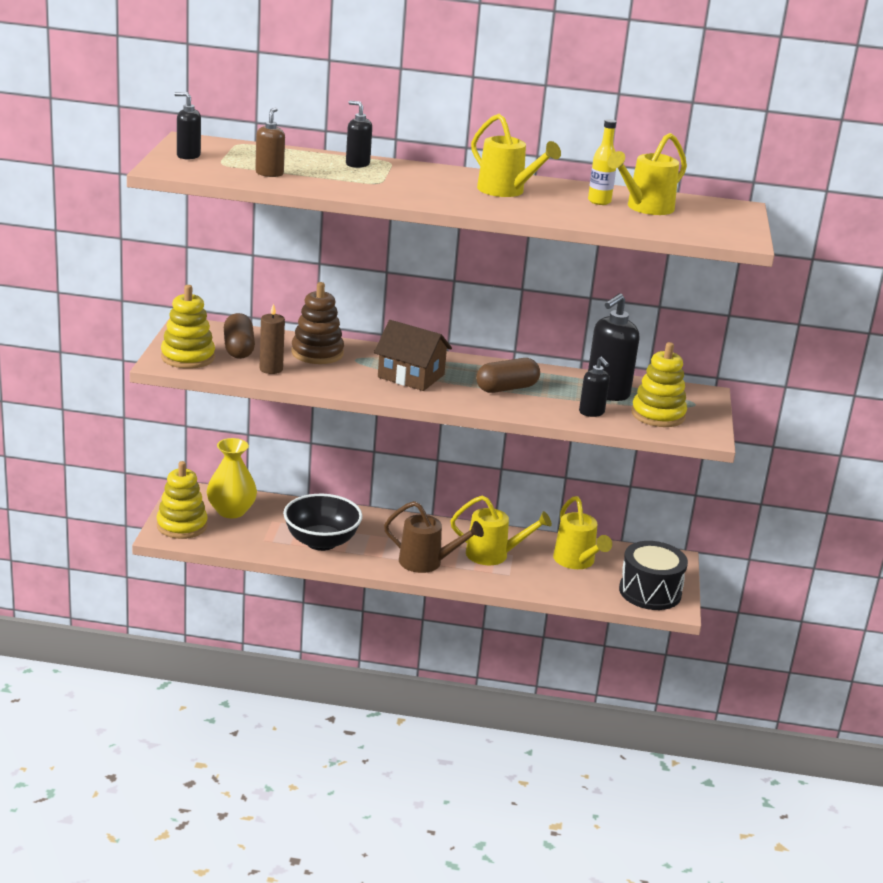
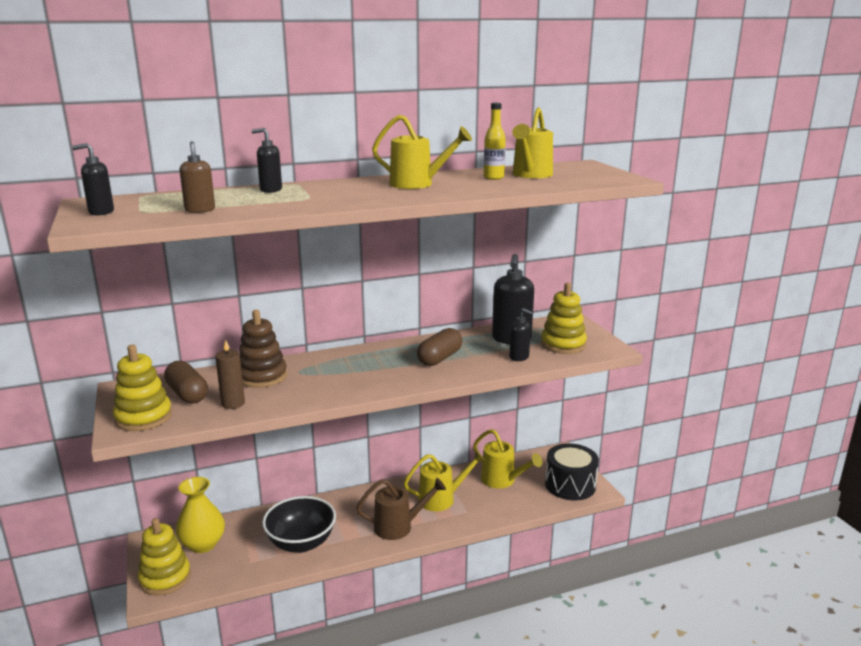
camera: 25 degrees left, 5 degrees down
(411, 376) = (358, 372): brown house -> none

